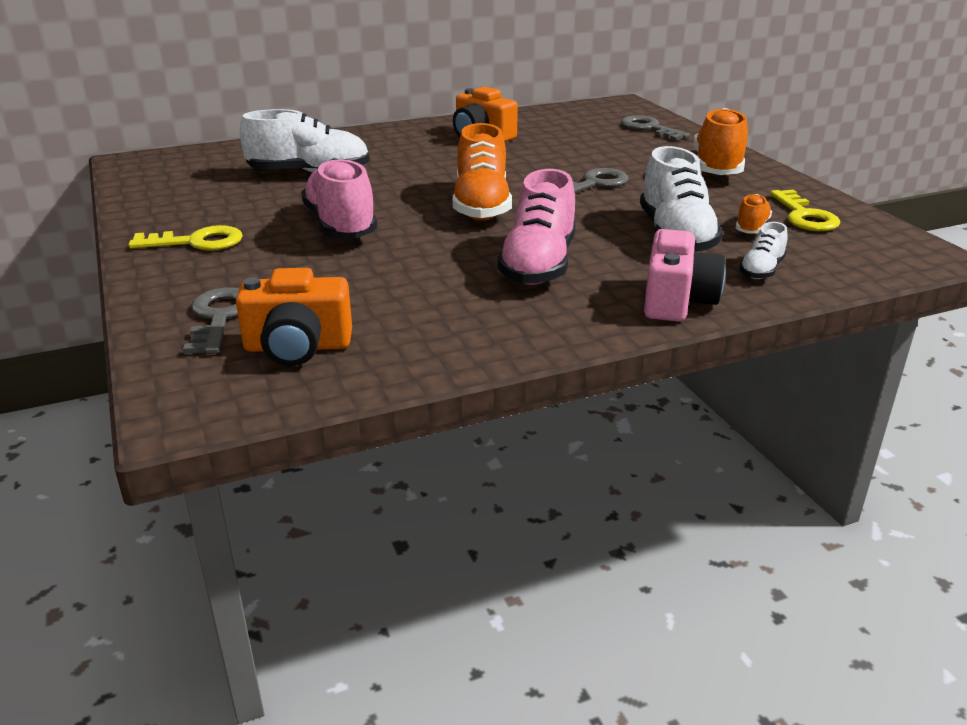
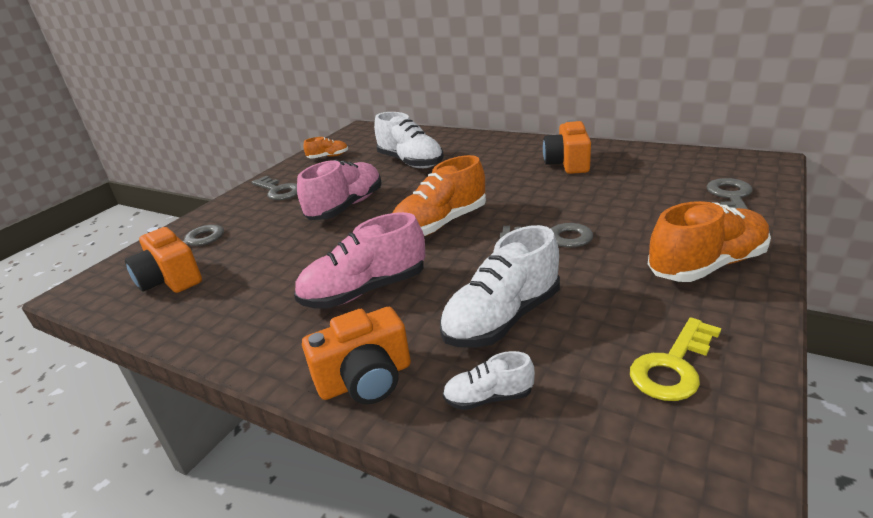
camera: 55 degrees right, 0 degrees up
(197, 242) = (278, 191): yellow key -> grey key
(677, 301) = (366, 379): pink camera -> orange camera
(751, 227) = (586, 347): orange shoe -> orange shoe (328, 157)

